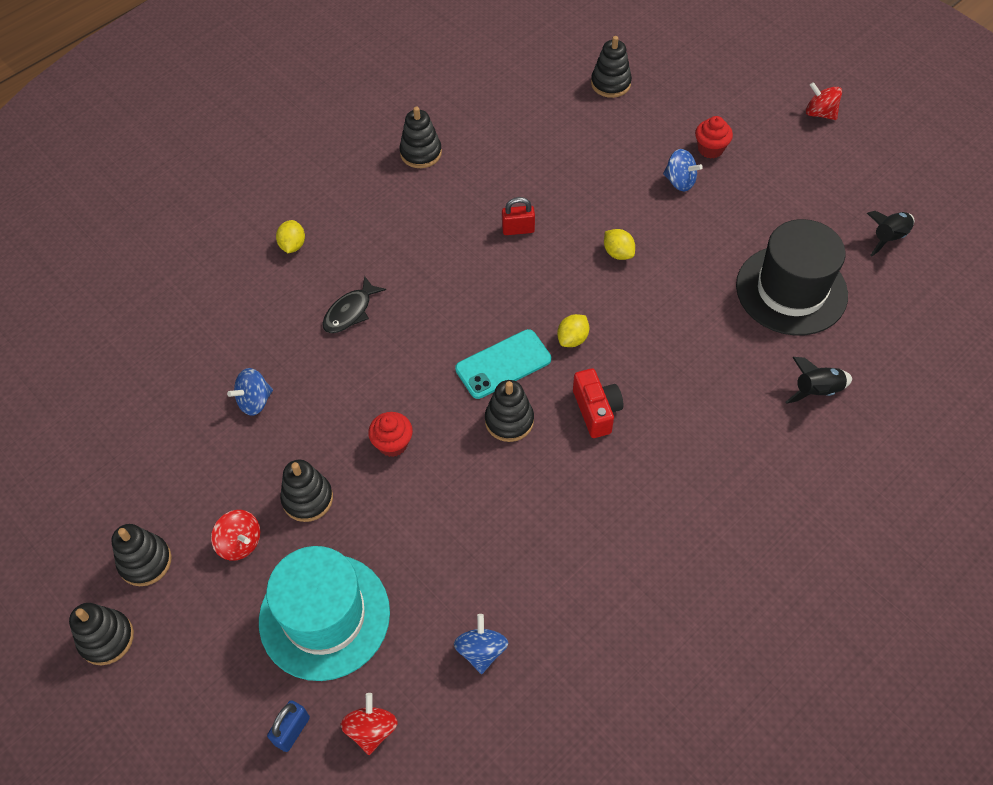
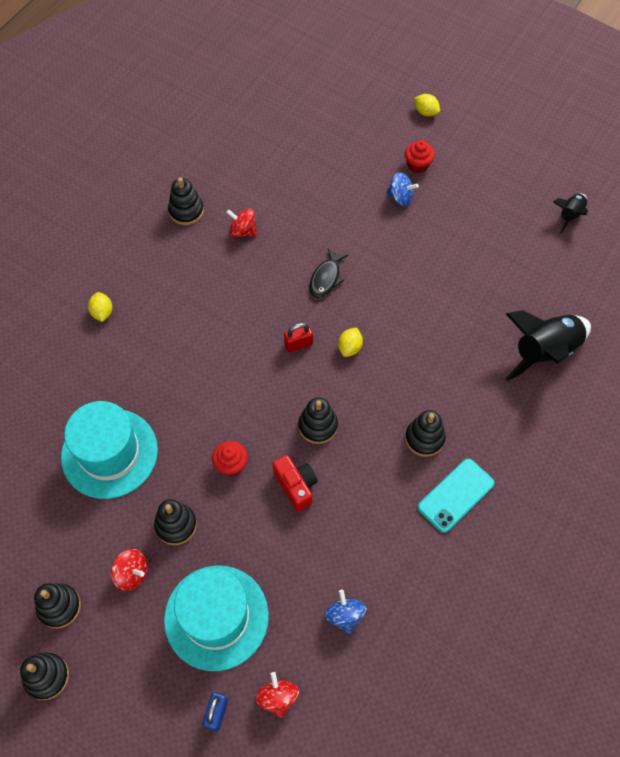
camera: 15 degrees left, 5 degrees up
(255, 401) = (109, 453): blue spinning top -> turquoise hat
(350, 312) = (166, 361): black fish -> black fish (326, 278)
(503, 364) = (301, 380): turquoise phone -> turquoise phone (456, 495)
(518, 229) = (283, 263): red padlock -> red padlock (298, 344)
(596, 410) = (383, 403): red camera -> red camera (296, 486)
(610, 83) = (325, 122): black stacking toy -> black stacking toy (424, 438)
(618, 253) = (367, 268): yellow lemon -> yellow lemon (426, 112)
(791, 290) = (507, 273): black hat -> none
(816, 391) = (544, 352): black rocket -> black rocket, size x1.88
(820, 113) = (495, 119): red spinning top -> red spinning top (243, 231)

